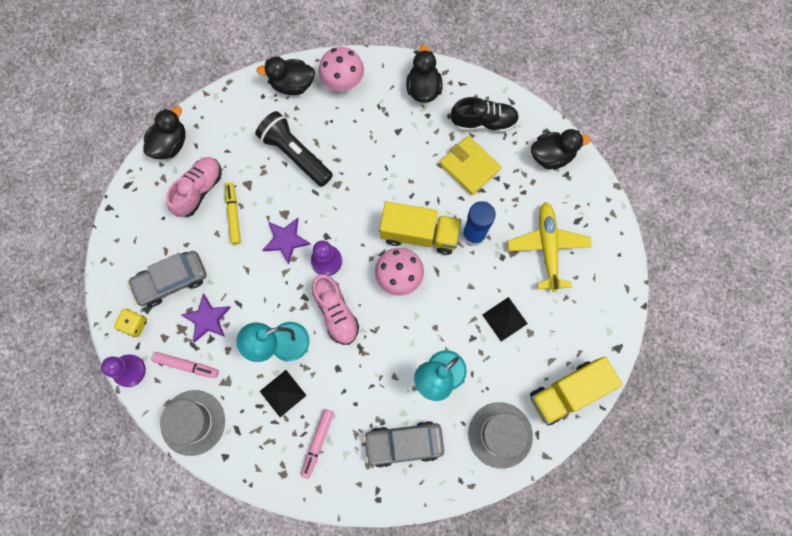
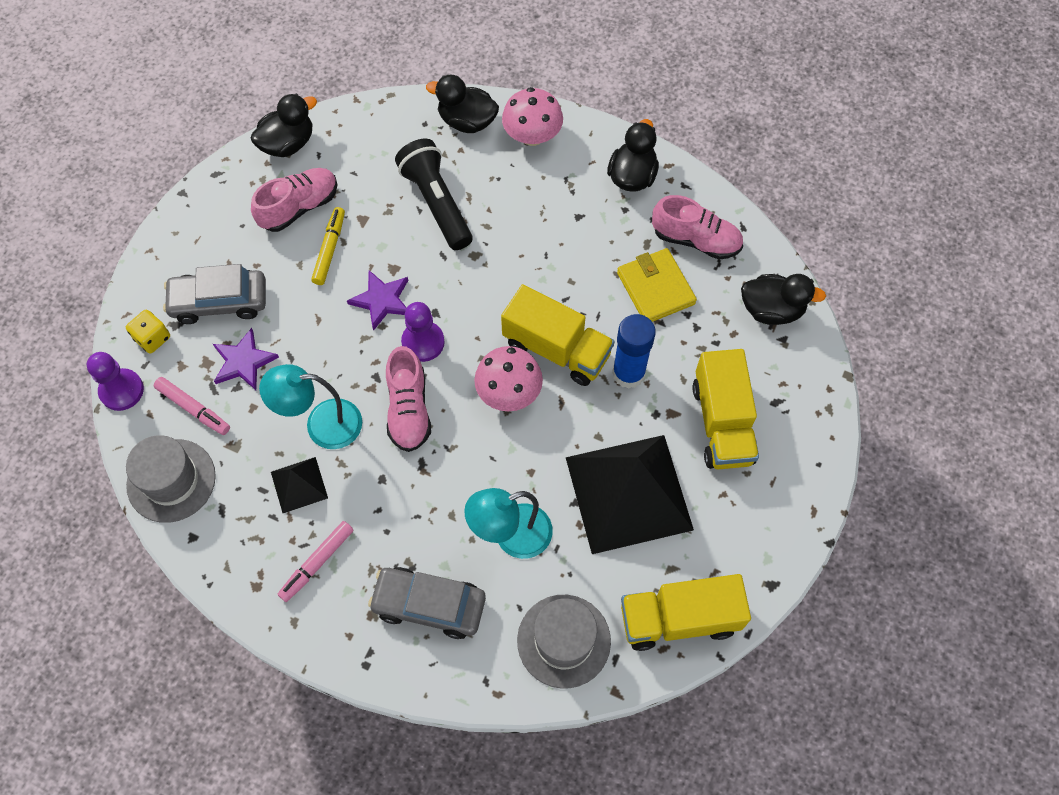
camera: 20 degrees right, 10 degrees down
(483, 122) = (696, 240): black shoe -> pink shoe
(504, 319) = (628, 493): black pyramid -> black pyramid, size x2.22
(547, 248) = (722, 423): yellow plane -> yellow truck

